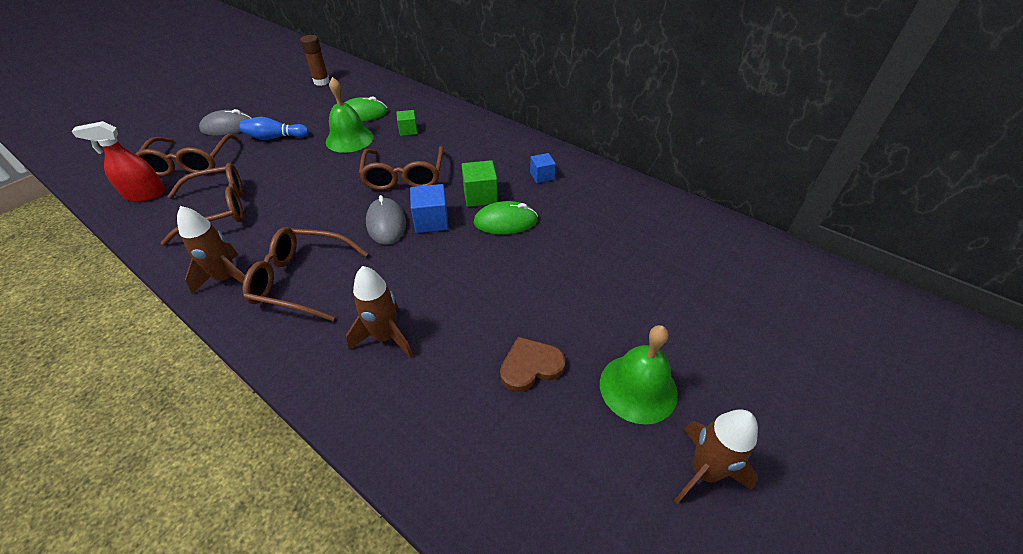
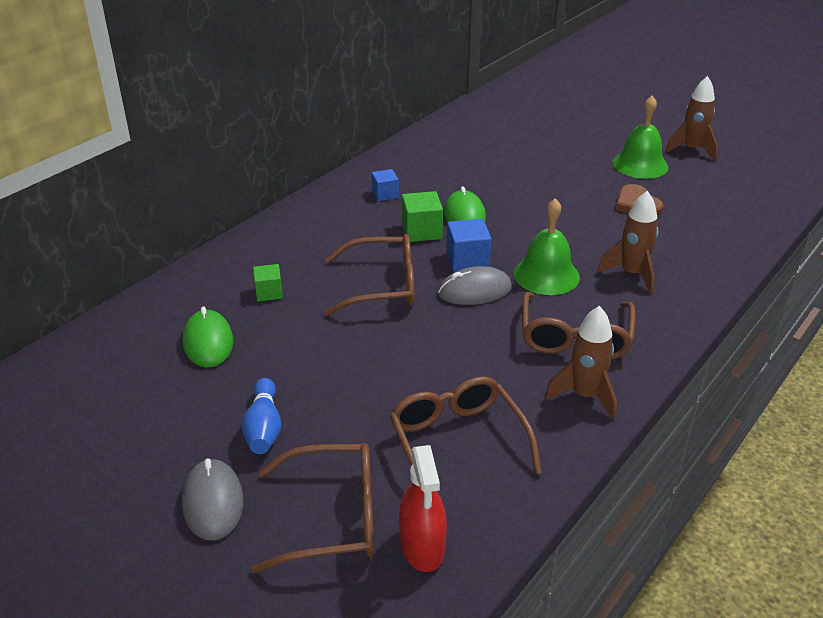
camera: 90 degrees left, 10 degrees down
(321, 82) = (65, 410): brown glue stick -> none
(349, 139) = (283, 345): green bell -> green bell (546, 275)

